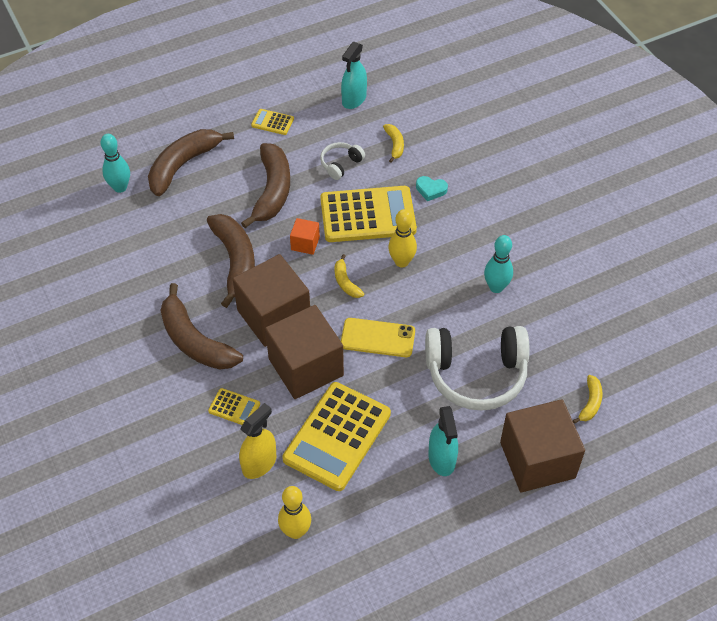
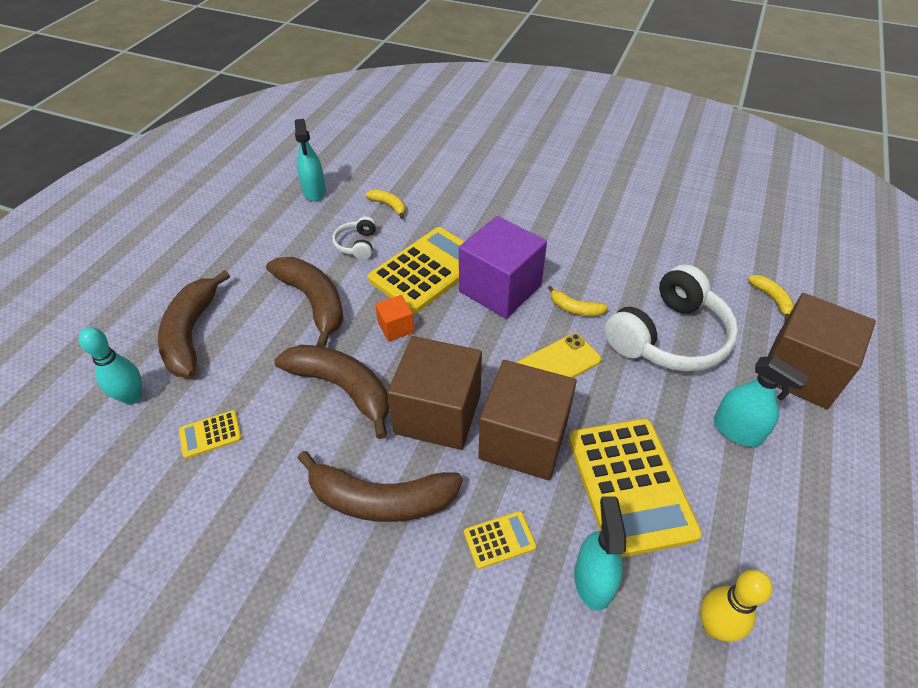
camera: 40 degrees left, 5 degrees down
(259, 463) = (593, 581): yellow spray bottle -> turquoise spray bottle
(272, 122) = (254, 247): yellow calculator -> yellow calculator (210, 434)
(346, 282) = (471, 336): yellow banana -> yellow banana (575, 309)
(401, 262) = (500, 289): yellow bowling pin -> purple cube
(431, 190) = (458, 221): turquoise heart -> none
(496, 287) = (597, 260): turquoise bowling pin -> none

